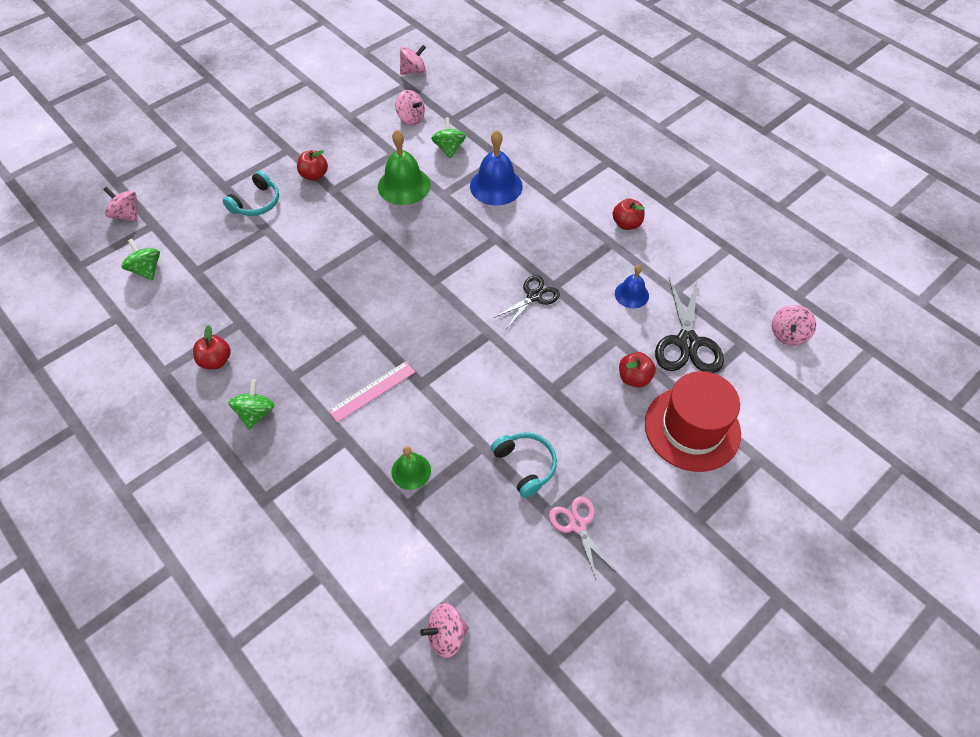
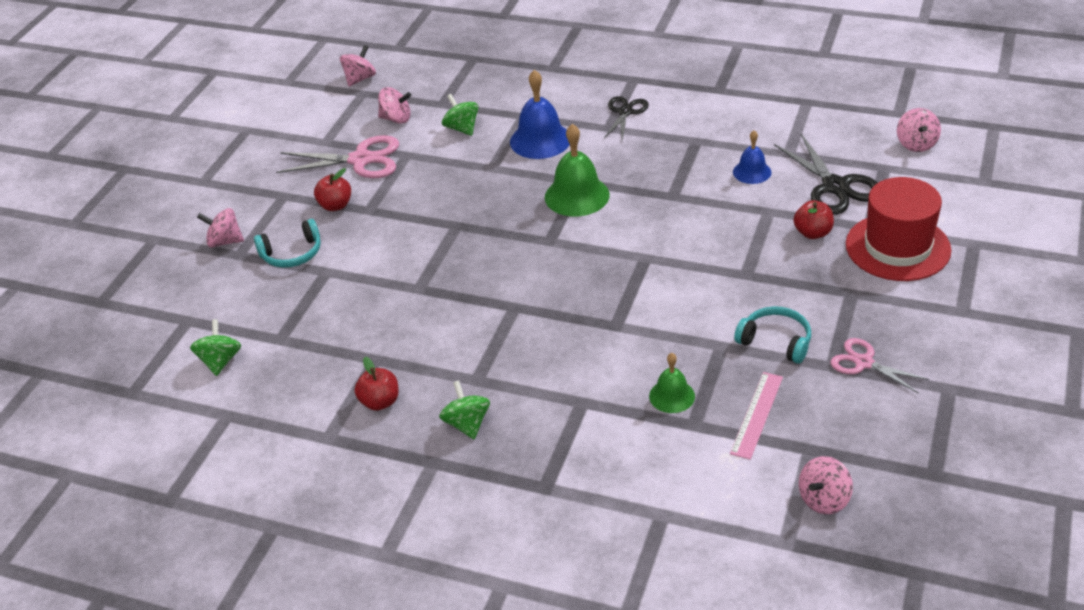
camera: 25 degrees left, 15 degrees down
(126, 215) = (146, 324): pink spinning top -> pink spinning top (225, 241)
(146, 270) = (220, 361): green spinning top -> green spinning top turned 60 degrees clockwise
(256, 203) = (292, 254): turquoise headphones -> turquoise headphones turned 60 degrees clockwise
(360, 143) = (361, 160): none -> pink scissors
(372, 391) = (572, 352): pink ruler -> pink ruler (757, 415)
(404, 185) = (443, 176): green bell -> green bell (577, 196)
(534, 296) = (661, 211): black scissors -> black scissors (625, 112)
(626, 224) = (696, 120): red apple -> none

